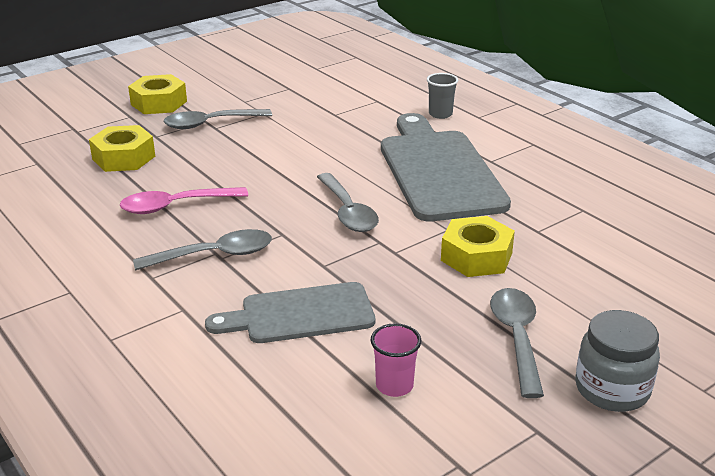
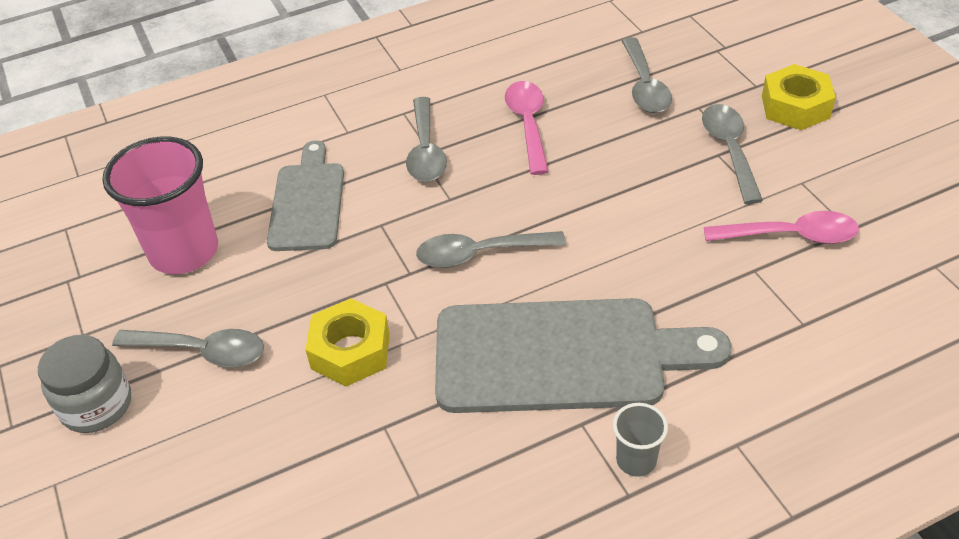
camera: 105 degrees right, 15 degrees up
(123, 158) = (644, 86): yellow nut -> grey spoon
(300, 104) = (790, 236): none -> pink spoon
(394, 386) = (184, 251): pink cup -> pink cup, size x2.14
(440, 114) = (748, 394): grey cup -> grey cup (636, 460)

